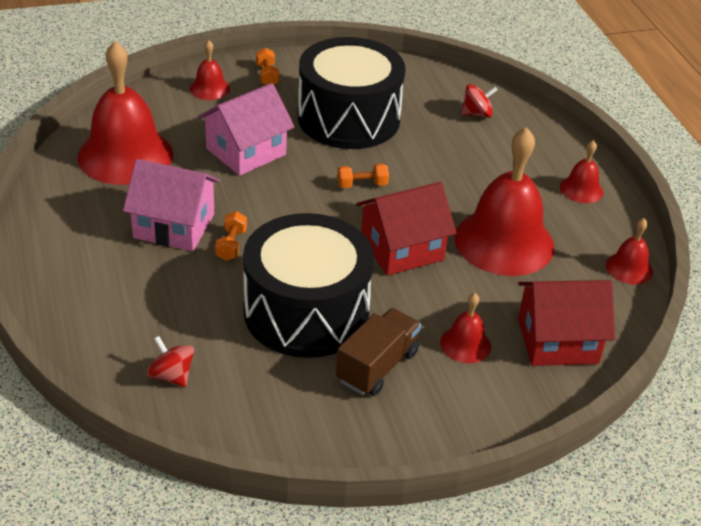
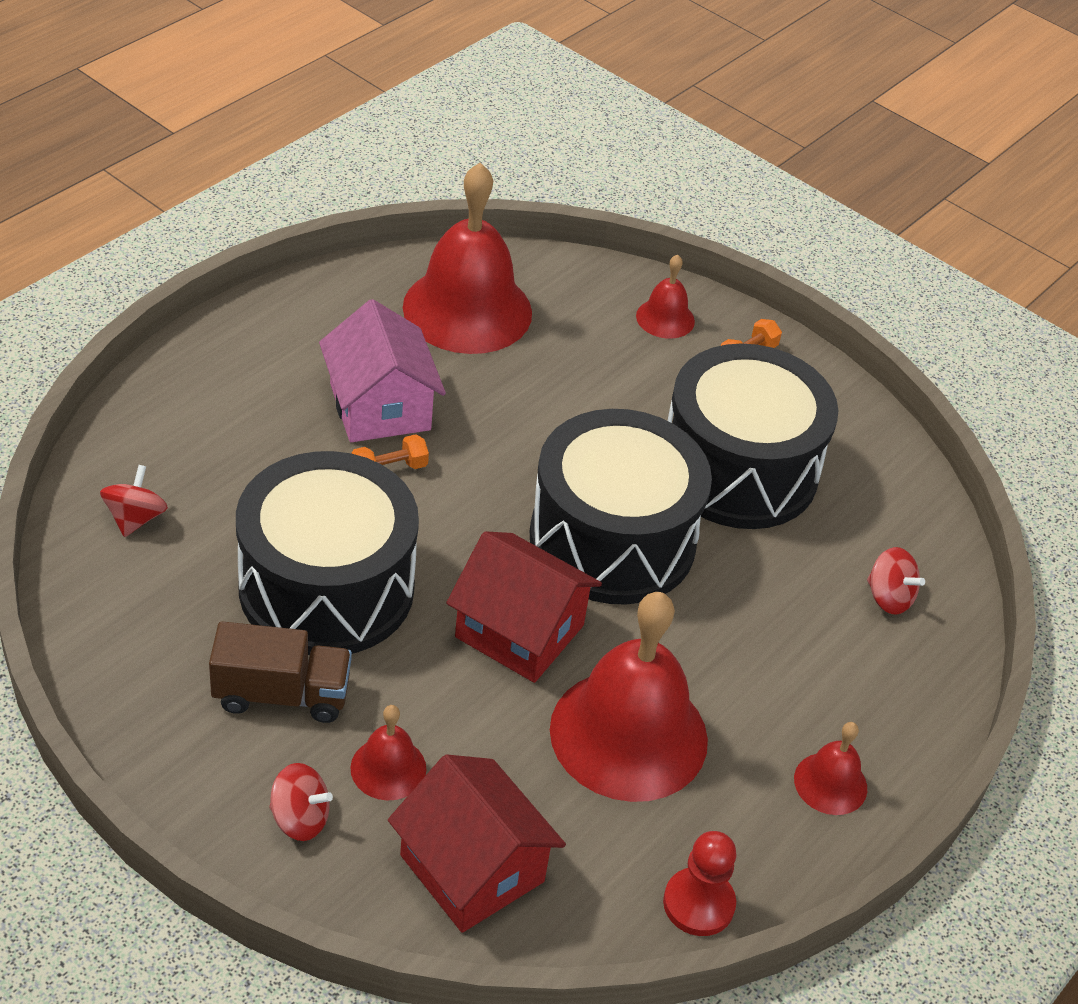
camera: 55 degrees right, 5 degrees up
(246, 152) = (573, 405): pink house -> none
(362, 184) = (612, 540): orange dumbbell -> black drum
(478, 397) = (300, 818): none -> red spinning top
(629, 268) = (698, 904): red bell -> red pawn

